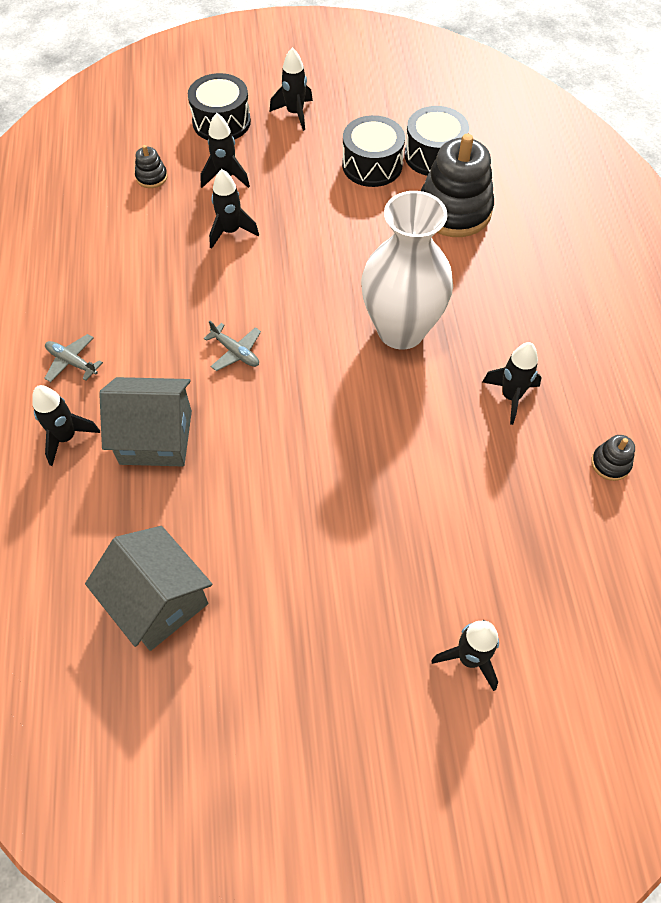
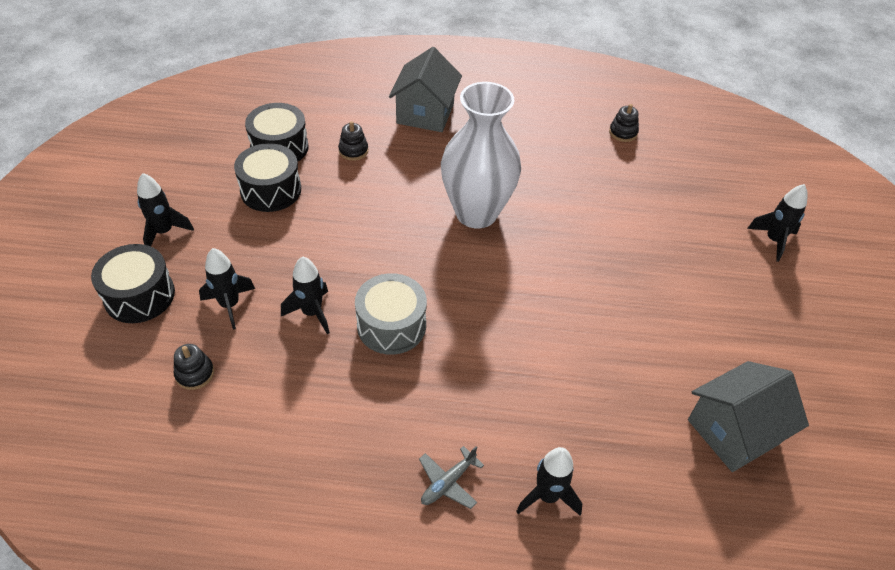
camera: 80 degrees left, 10 degrees down
(156, 437) = (559, 413): grey house -> grey house (425, 113)
(230, 290) = (391, 325): none -> grey drum
(235, 352) = (471, 333): grey plane -> none
(454, 210) = (353, 151): black stacking toy -> black stacking toy, size x0.44
(511, 396) = (557, 166): black rocket -> none

